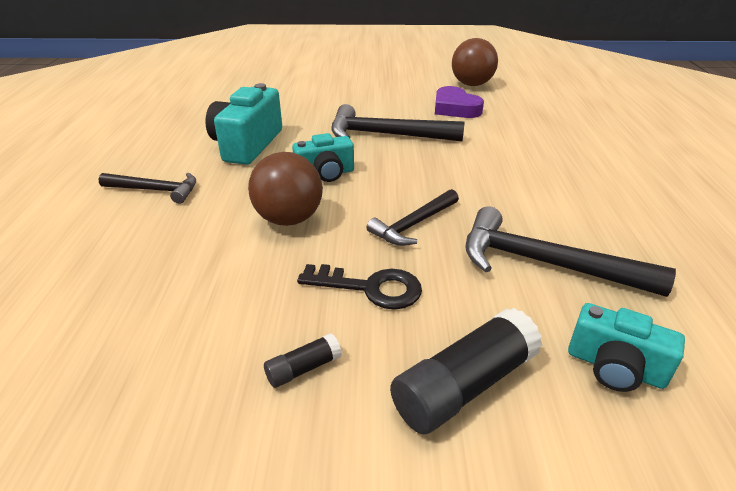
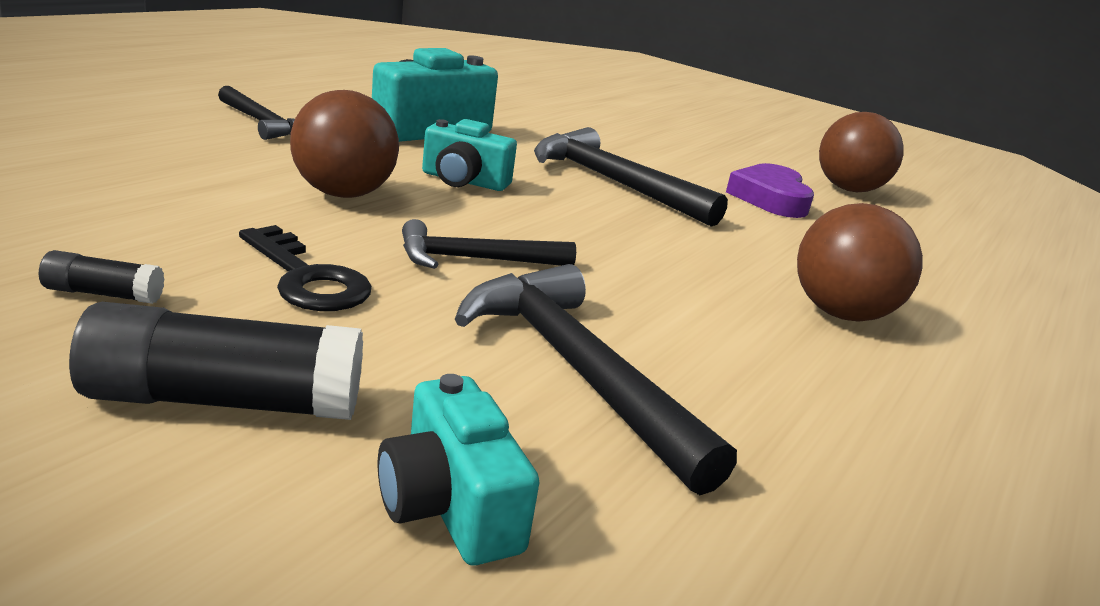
camera: 30 degrees right, 10 degrees down
(570, 166) = (840, 314): none -> brown ball

